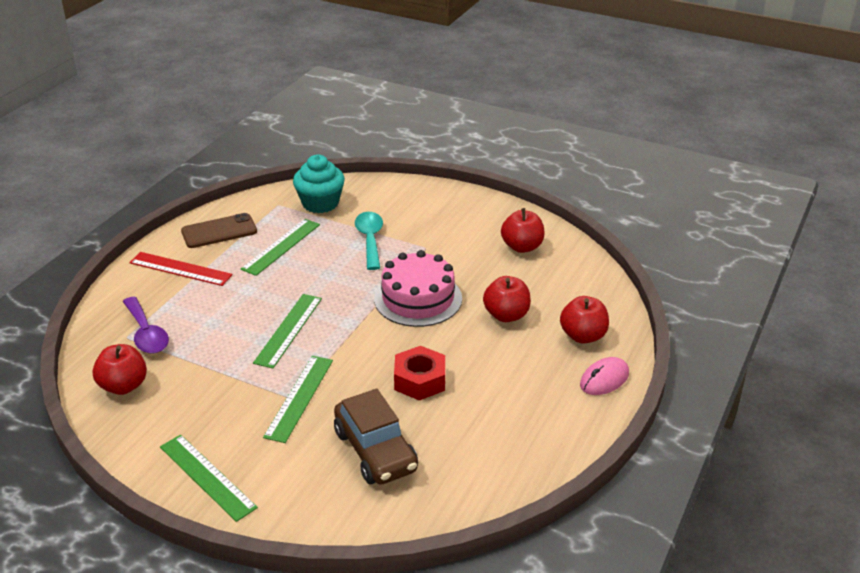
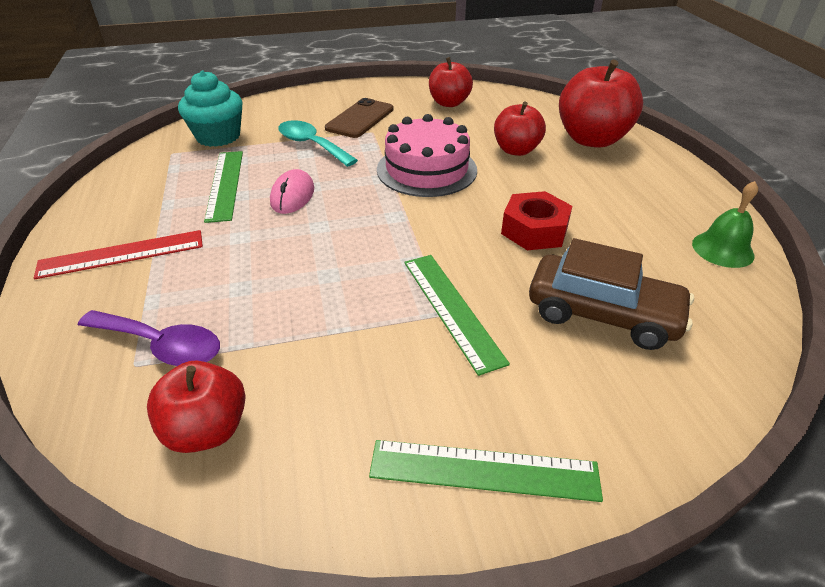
camera: 40 degrees left, 5 degrees up
(219, 231) = (128, 199): brown phone -> brown phone (360, 119)
(288, 330) = (342, 252): green ruler -> none
(523, 464) = (722, 249): none -> green bell
(583, 336) = (591, 139): red apple -> red apple, size x1.60
(604, 379) = (656, 160): pink mouse -> pink mouse (292, 196)

